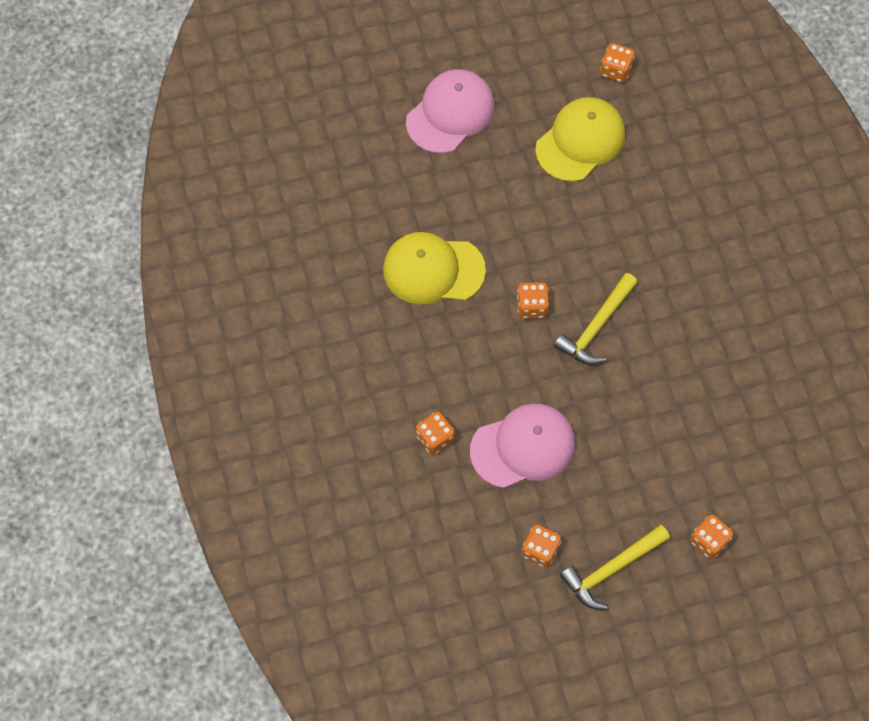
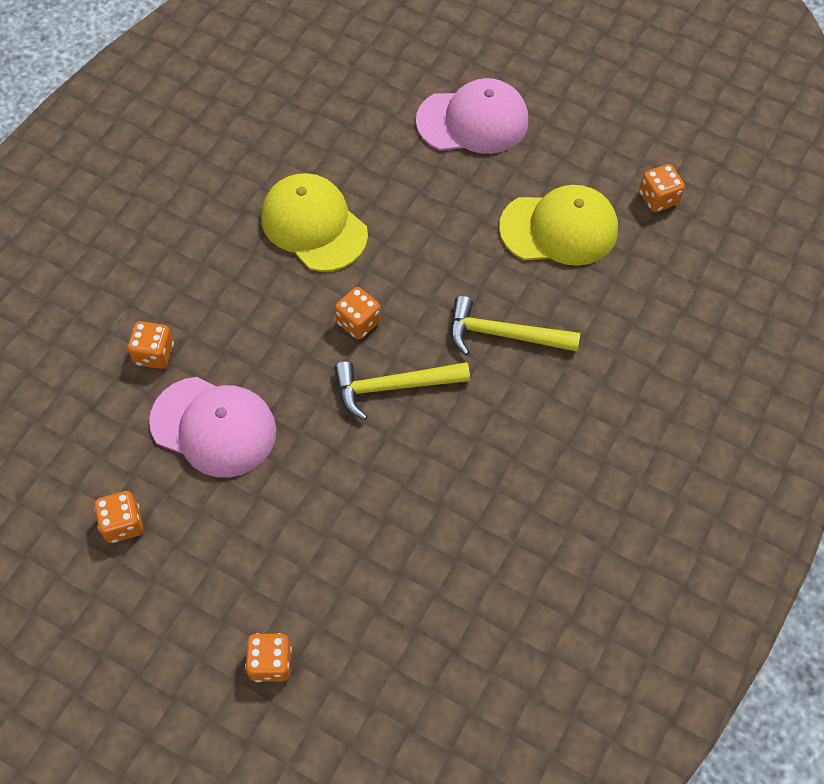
camera: 45 degrees right, 5 degrees down
(611, 569) = (160, 600): yellow hammer -> yellow hammer (504, 335)

